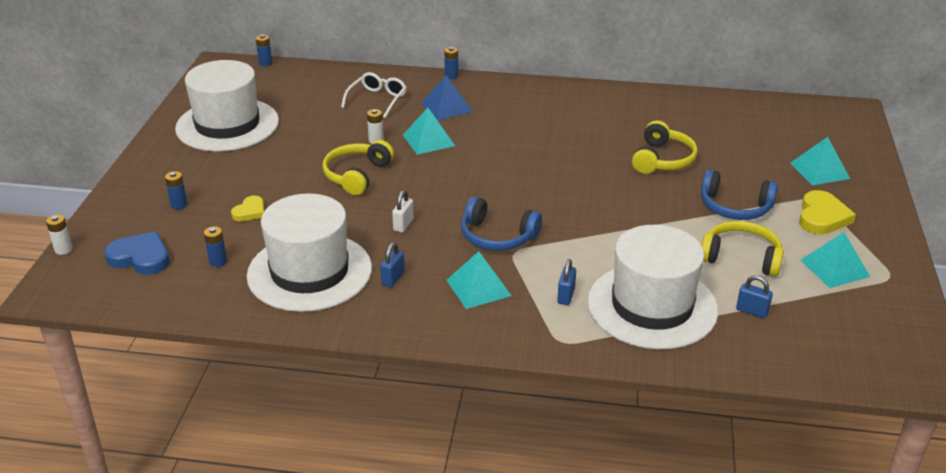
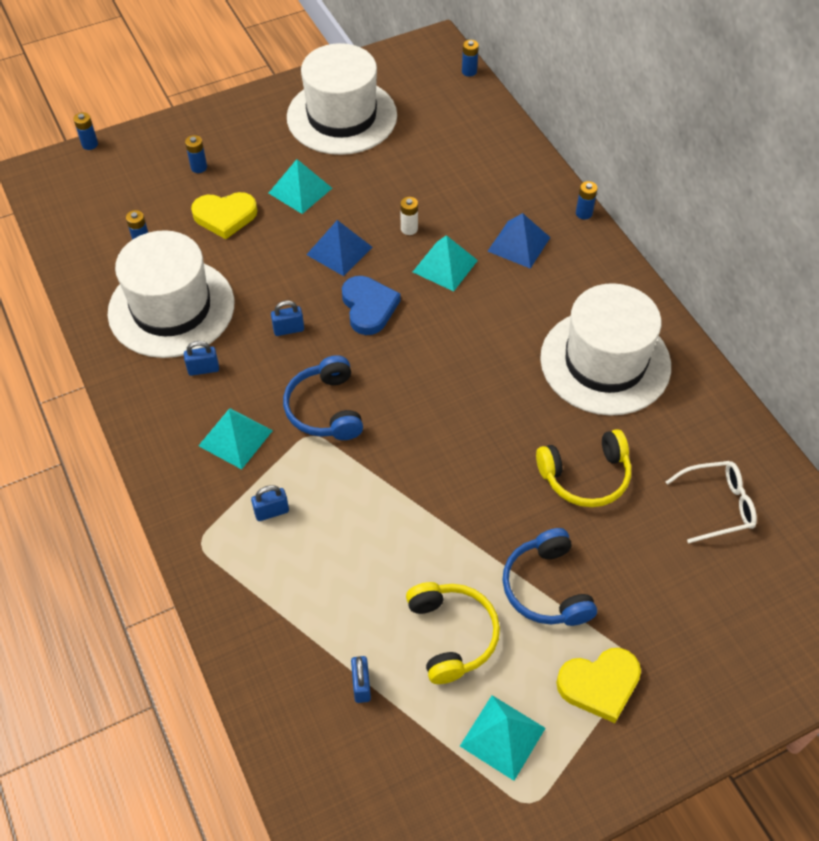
camera: 55 degrees right, 20 degrees up
(63, 249) = (90, 144): white battery -> blue battery
(140, 257) = (112, 194): blue heart -> blue heart (368, 307)
(250, 211) = (225, 216): yellow heart -> yellow heart, size x1.64
(357, 175) = (339, 250): yellow headphones -> blue pyramid
(377, 100) = (481, 186): white glasses -> white glasses (717, 505)
(403, 225) = (288, 329): white padlock -> blue padlock
(652, 306) = (306, 591): white hat -> white hat (605, 362)
(819, 170) = (703, 643): turquoise pyramid -> turquoise pyramid (300, 190)

